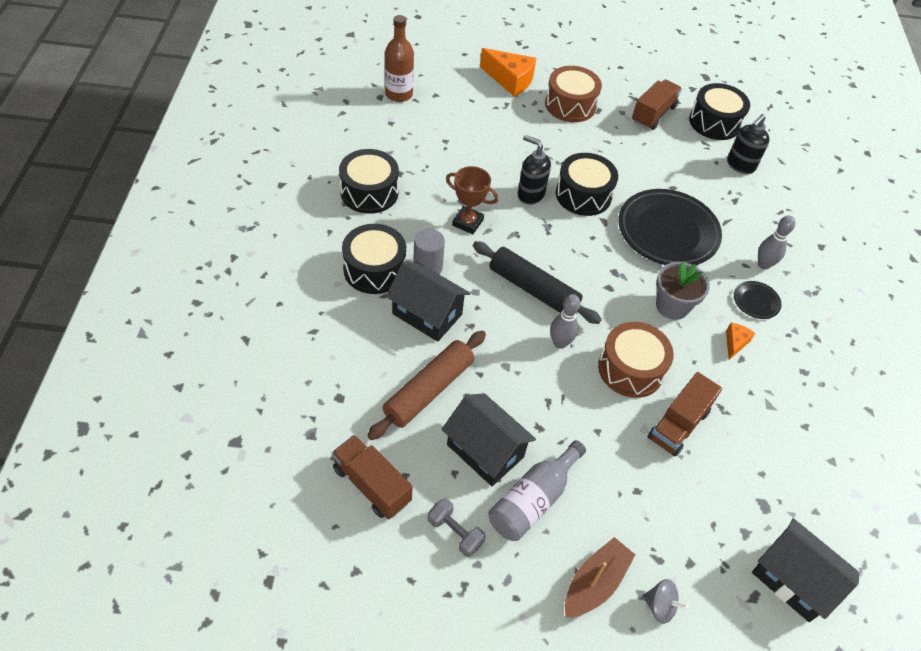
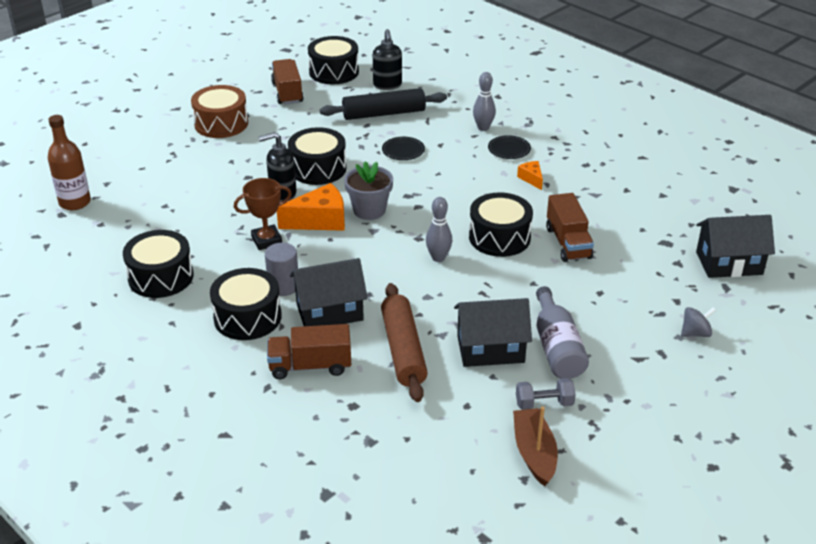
camera: 45 degrees left, 15 degrees down
(371, 485) = (456, 429): brown truck -> brown truck (310, 366)
(510, 80) = (150, 137): orange cheese -> orange cheese (320, 220)
(533, 290) = (374, 243): black rolling pin -> black rolling pin (384, 113)
(595, 583) = (651, 354): brown boat -> brown boat (534, 453)
(630, 369) = (499, 237): brown drum -> black drum
(667, 232) = (403, 151): black plate -> black plate, size x0.44
(672, 306) = (469, 187): grey flower pot -> grey flower pot (369, 210)

